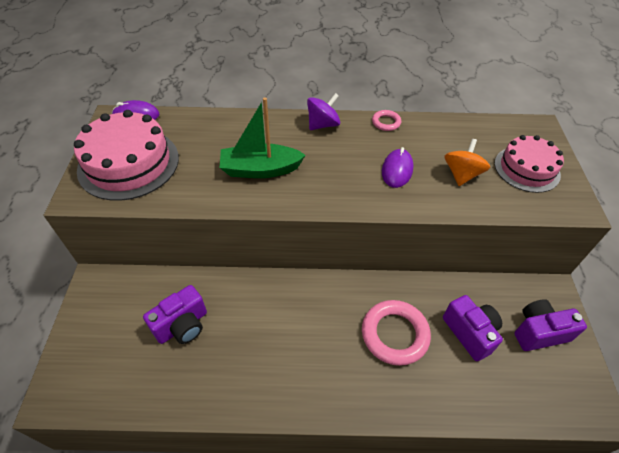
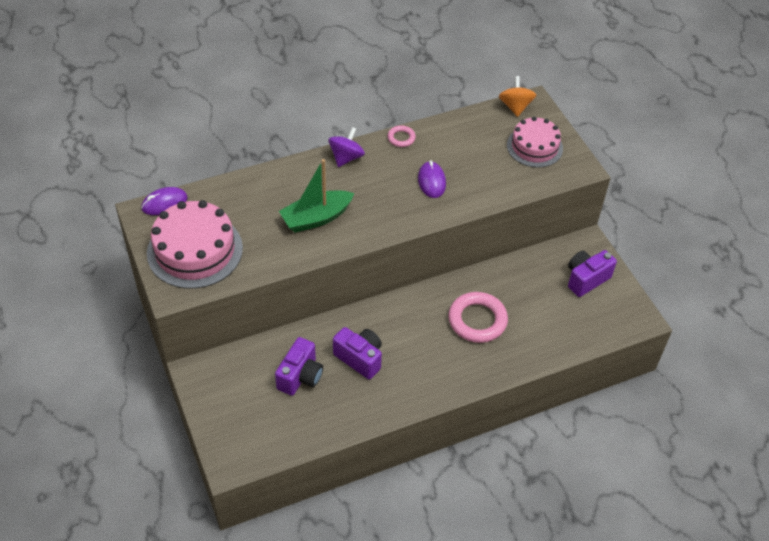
camera: 25 degrees left, 0 degrees up
(461, 174) = (485, 168): orange spinning top -> orange spinning top (515, 107)
(470, 333) = (534, 298): purple camera -> purple camera (360, 358)

